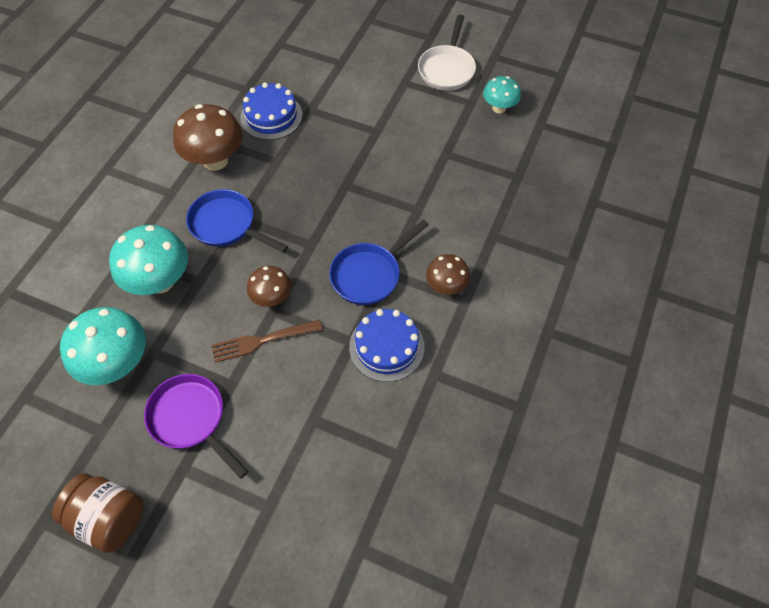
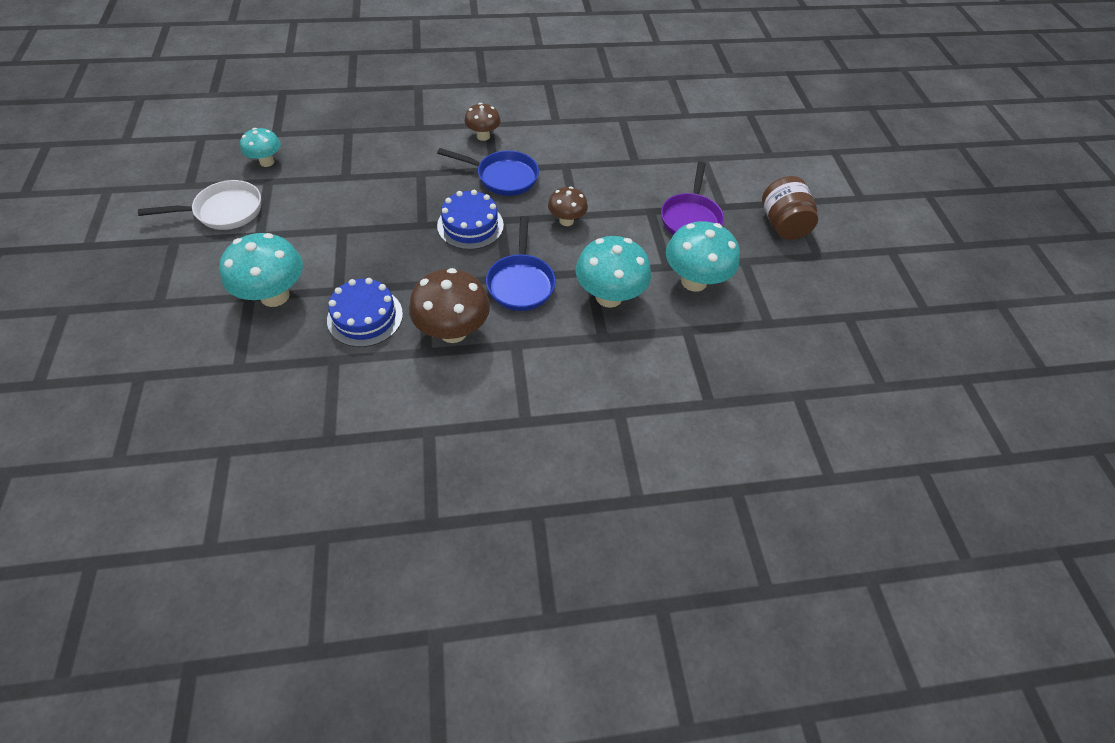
camera: 125 degrees left, 5 degrees down
(262, 340) = (604, 210): brown fork -> none
(331, 75) = (275, 296): none -> turquoise mushroom
(386, 347) = (555, 148): blue cake -> blue cake (470, 225)

